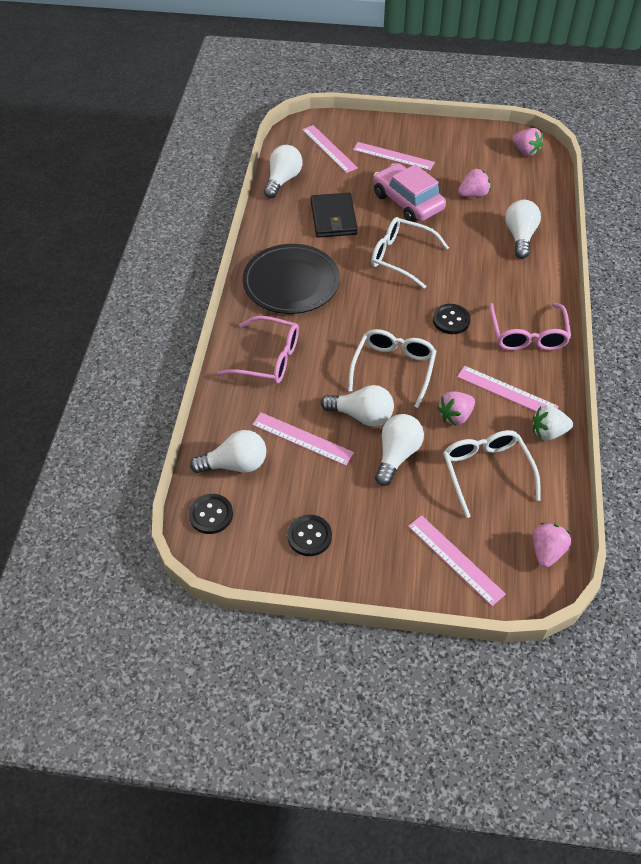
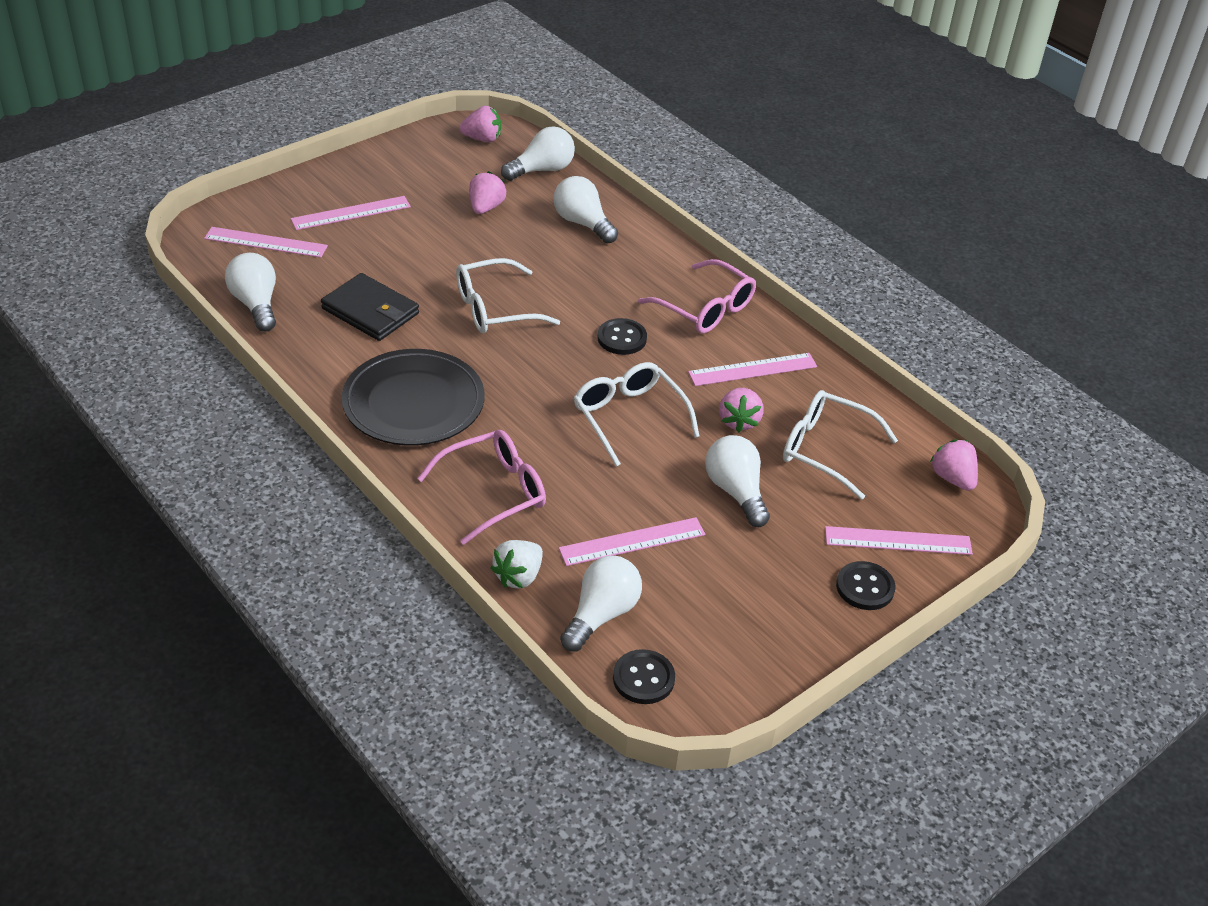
camera: 50 degrees left, 10 degrees down
(309, 536) = (758, 621): black button -> black button (865, 587)
(361, 415) = (657, 480): white light bulb -> white light bulb (542, 170)
(407, 202) = (428, 251): pink car -> none
(548, 432) = (829, 381): white strawberry -> white strawberry (518, 576)

